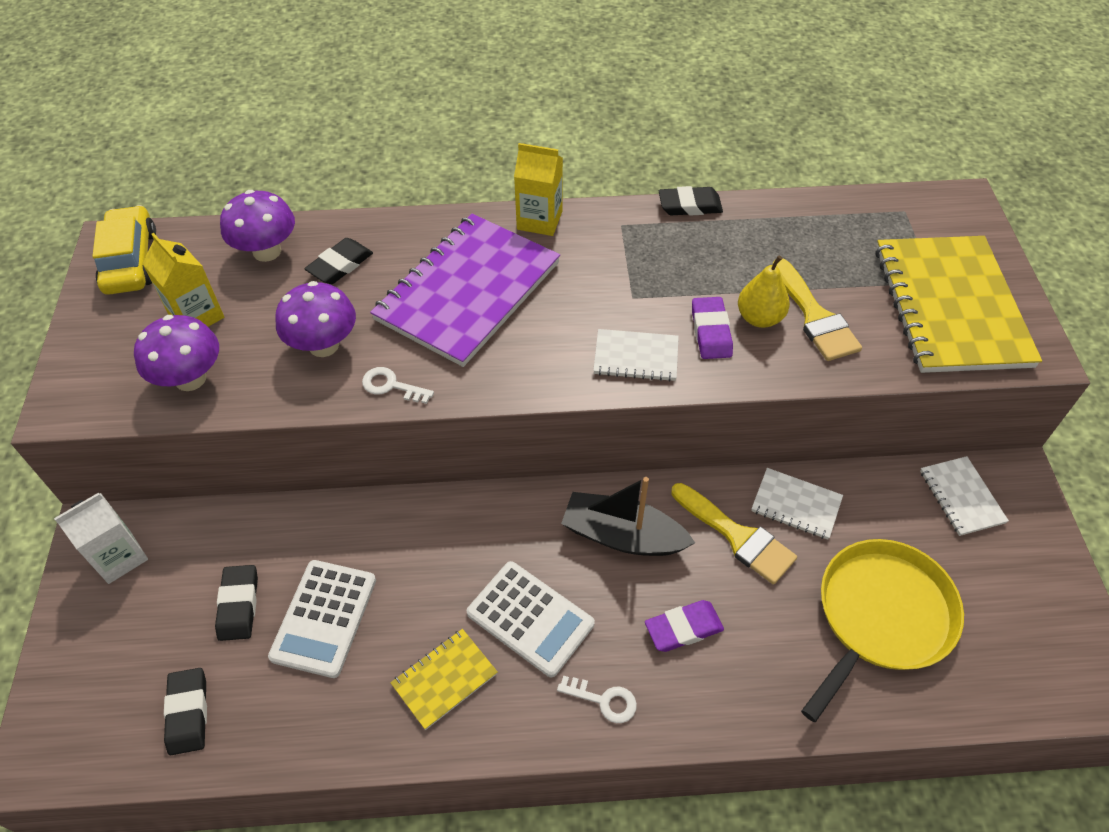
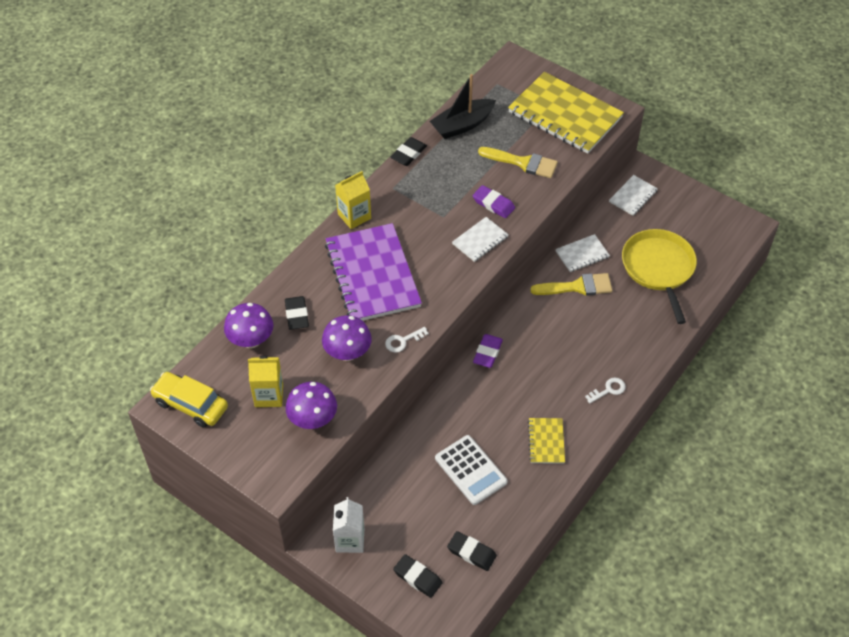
camera: 50 degrees left, 0 degrees up
(238, 605) = (430, 501): black eraser -> black eraser (417, 577)
(530, 618) = (546, 390): white calculator -> none
(622, 536) = (537, 327): black boat -> black boat (462, 125)
(683, 628) = (602, 338): purple eraser -> purple eraser (487, 353)
(759, 318) = (503, 182): yellow pear -> none
(961, 497) = (633, 196): white notebook -> white notebook turned 75 degrees counterclockwise

